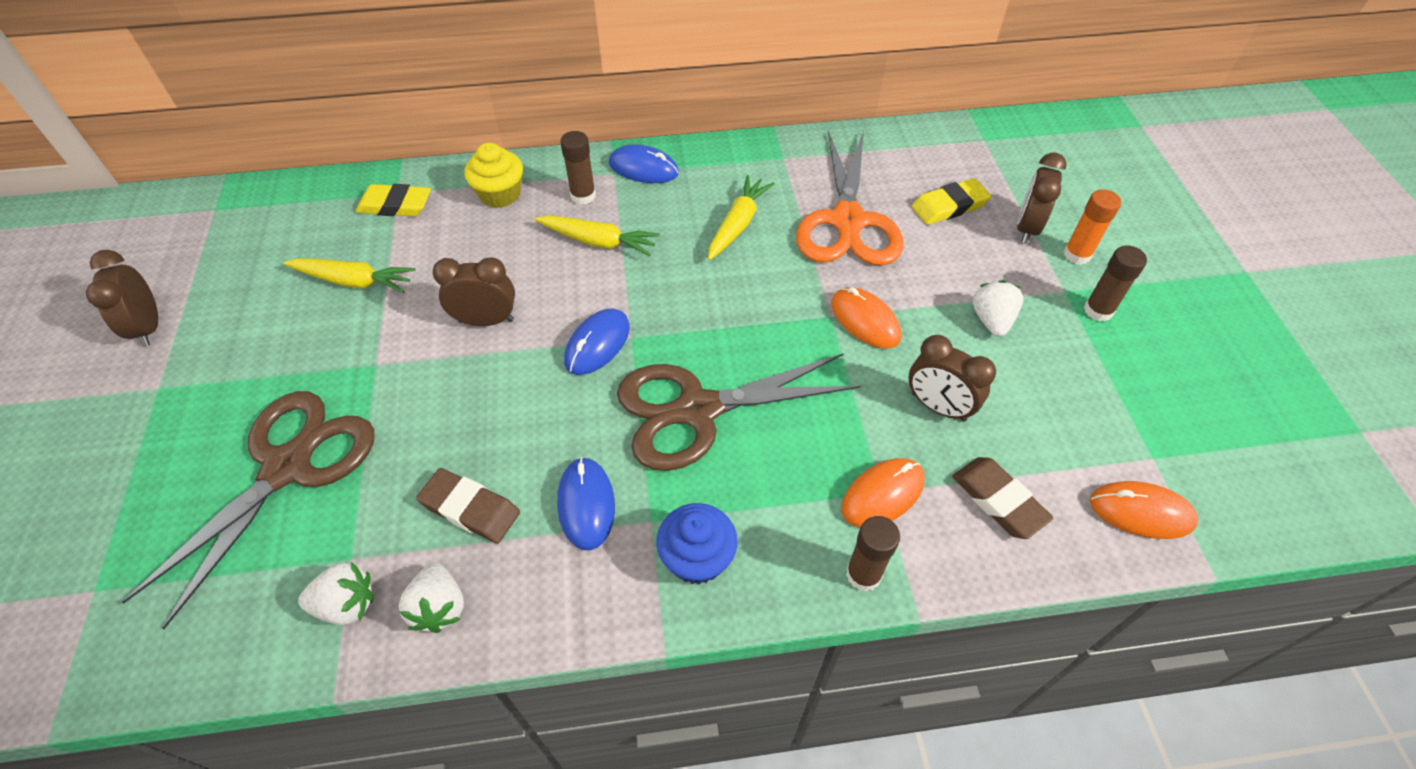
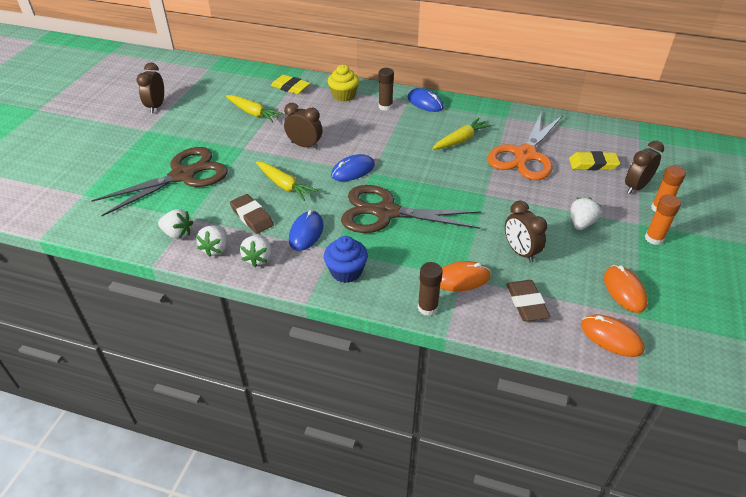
camera: 25 degrees right, 10 degrees down
(530, 595) = (258, 258): none -> white strawberry
(598, 242) = (381, 128): yellow carrot -> yellow carrot (284, 185)
(865, 320) = (504, 202): orange mouse -> orange mouse (624, 290)
(1098, 310) = (654, 238): brown glue stick -> orange glue stick

